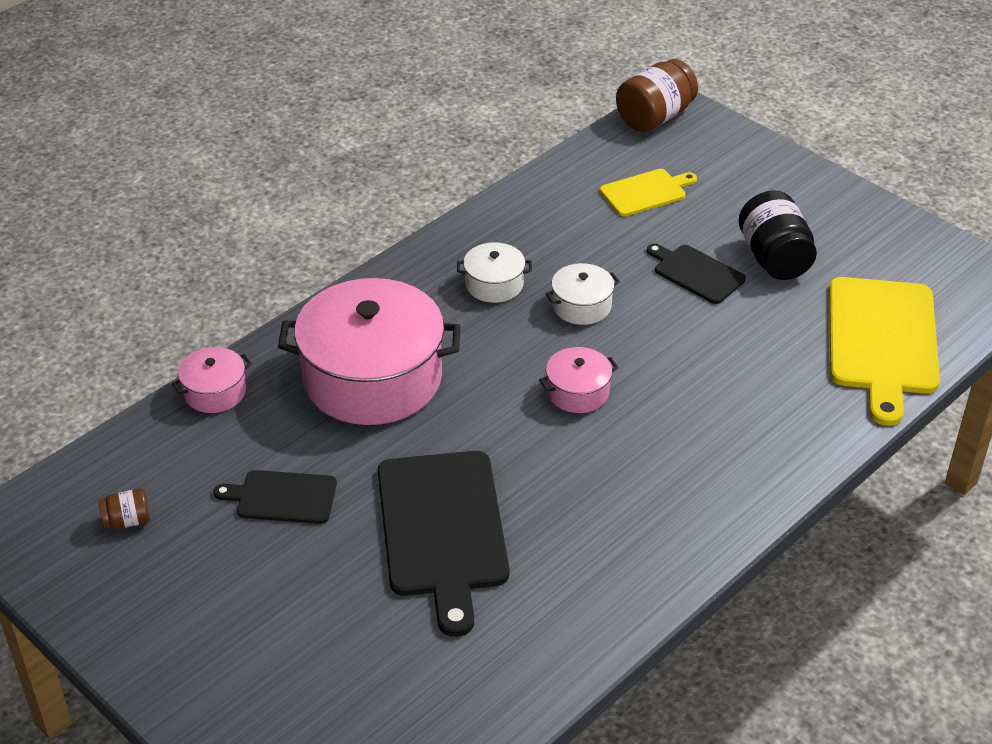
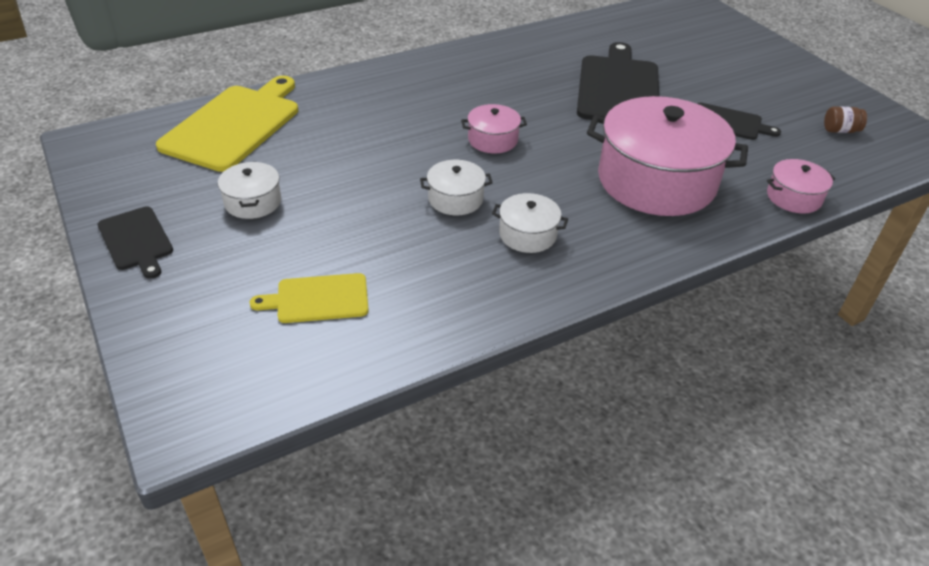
camera: 165 degrees left, 0 degrees up
(655, 117) = (223, 410): brown jar -> none
(696, 273) = (334, 204): black cutting board -> black cutting board (136, 240)
(774, 258) = (253, 202): black jar -> white pot

